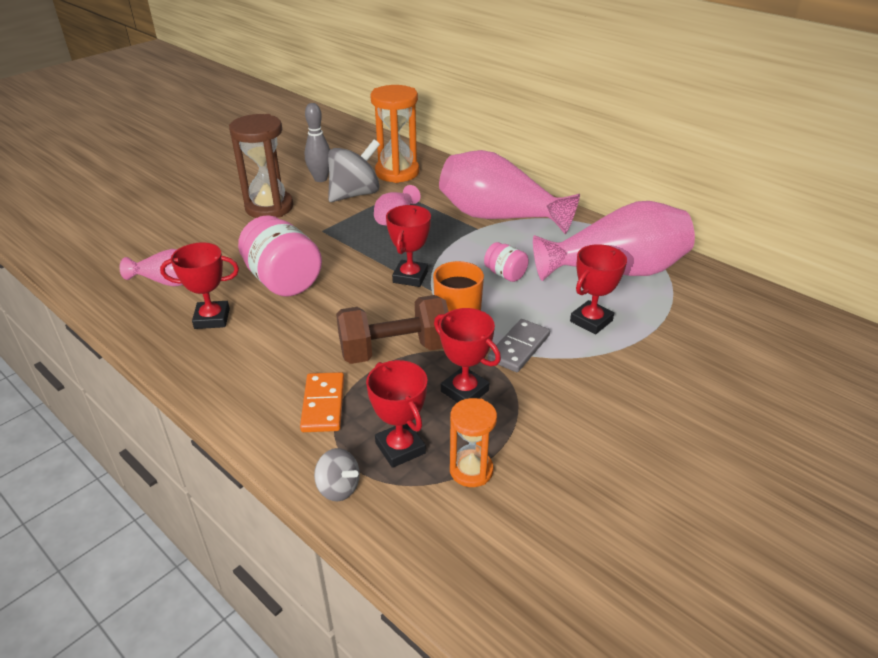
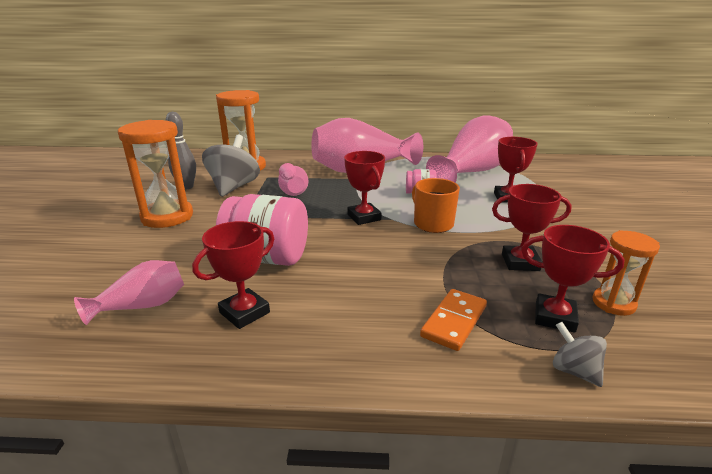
camera: 40 degrees left, 10 degrees down
(269, 207) = (167, 217): brown hourglass -> orange hourglass
(323, 404) = (454, 321): orange domino -> orange domino turned 75 degrees clockwise
(338, 488) = (574, 371): grey spinning top -> grey spinning top turned 120 degrees counterclockwise
(395, 350) = (435, 262): brown dumbbell -> none
(519, 348) = (501, 226): grey domino -> none

